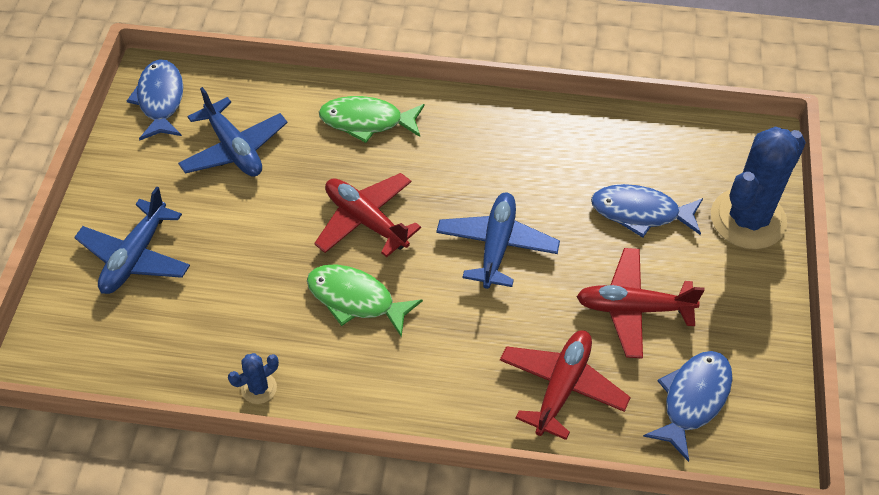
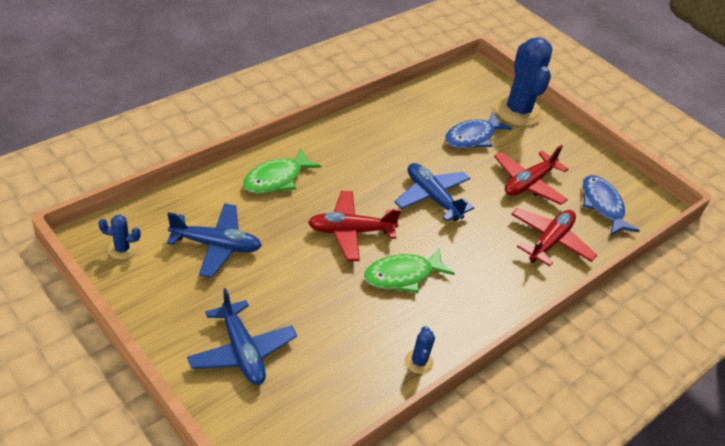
camera: 55 degrees left, 10 degrees down
(160, 100) = (122, 249): blue fish -> blue cactus
(562, 387) = (549, 242): red plane -> red plane turned 60 degrees clockwise

